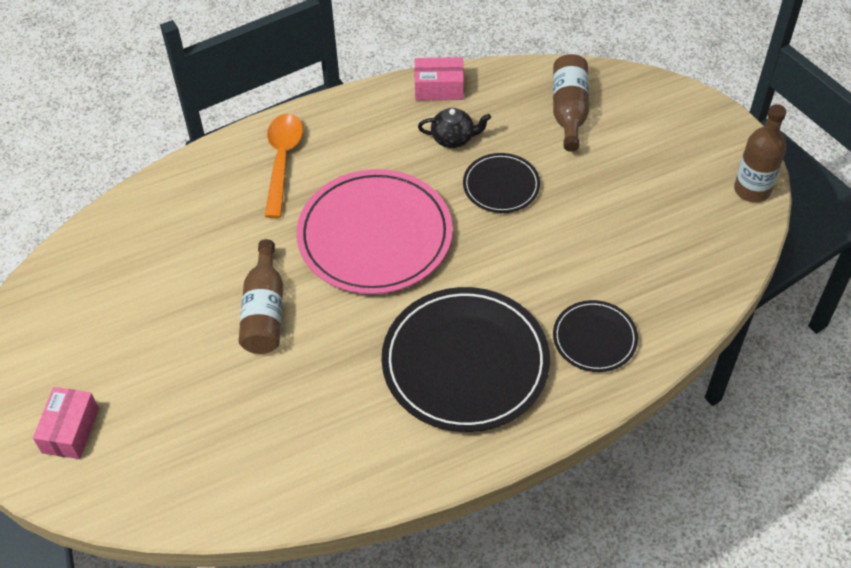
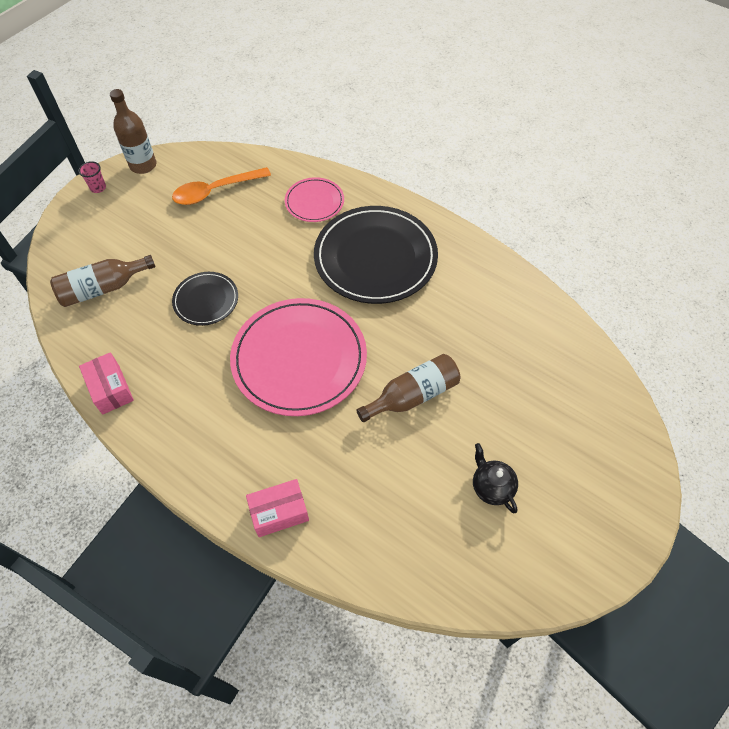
camera: 120 degrees left, 5 degrees up
(70, 430) = (597, 466): pink box -> pink box (279, 512)
(282, 161) = (255, 469): orange spoon -> orange spoon (215, 191)
(453, 138) = (168, 352): black teapot -> black teapot (491, 487)
(594, 338) = (314, 202): black plate -> pink plate
(731, 140) = (98, 188): none -> pink cup

